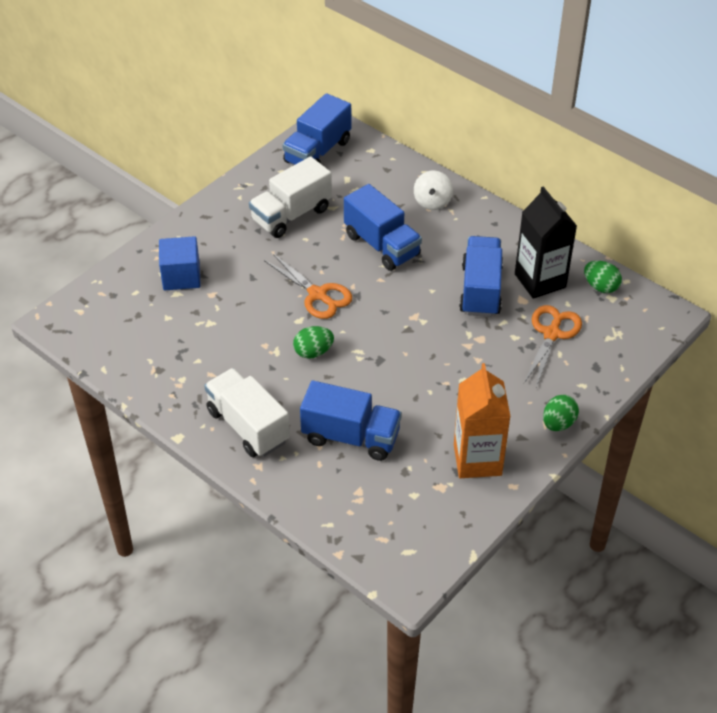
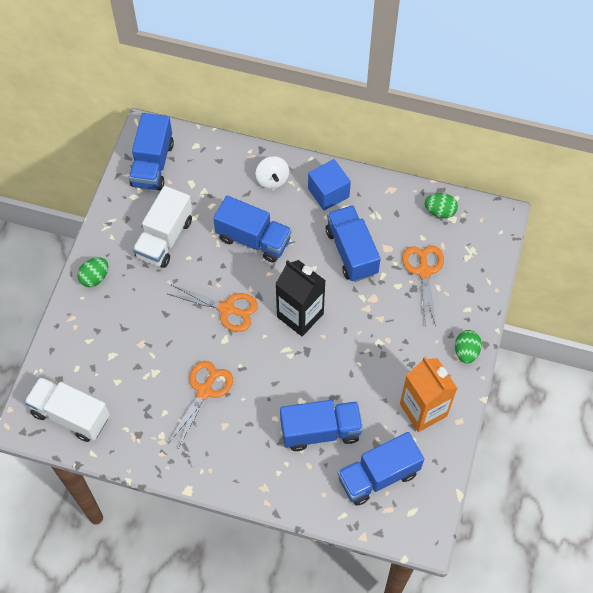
camera: 25 degrees left, 15 degrees up
(181, 276) = (106, 337): blue cube -> blue cube (328, 193)
(248, 426) = (237, 456): white truck -> white truck (71, 415)
(250, 357) = (204, 391): none -> orange scissors
(313, 352) = (252, 365): green egg -> green egg (95, 278)
(390, 502) = (378, 475): none -> blue truck
(540, 280) = (392, 224): black carton -> black carton (300, 315)

